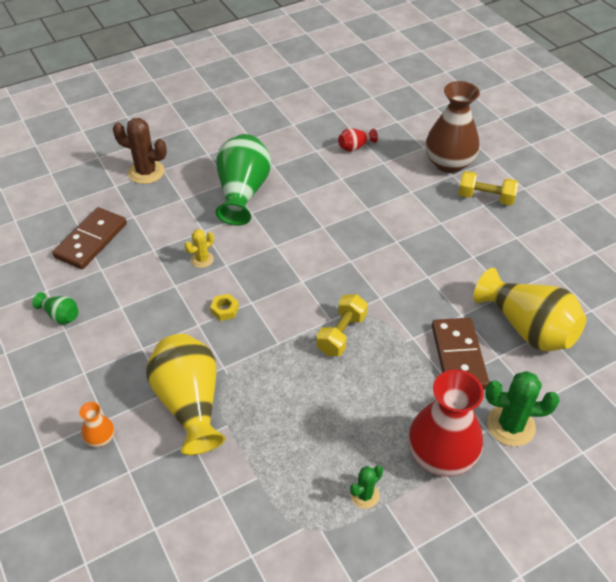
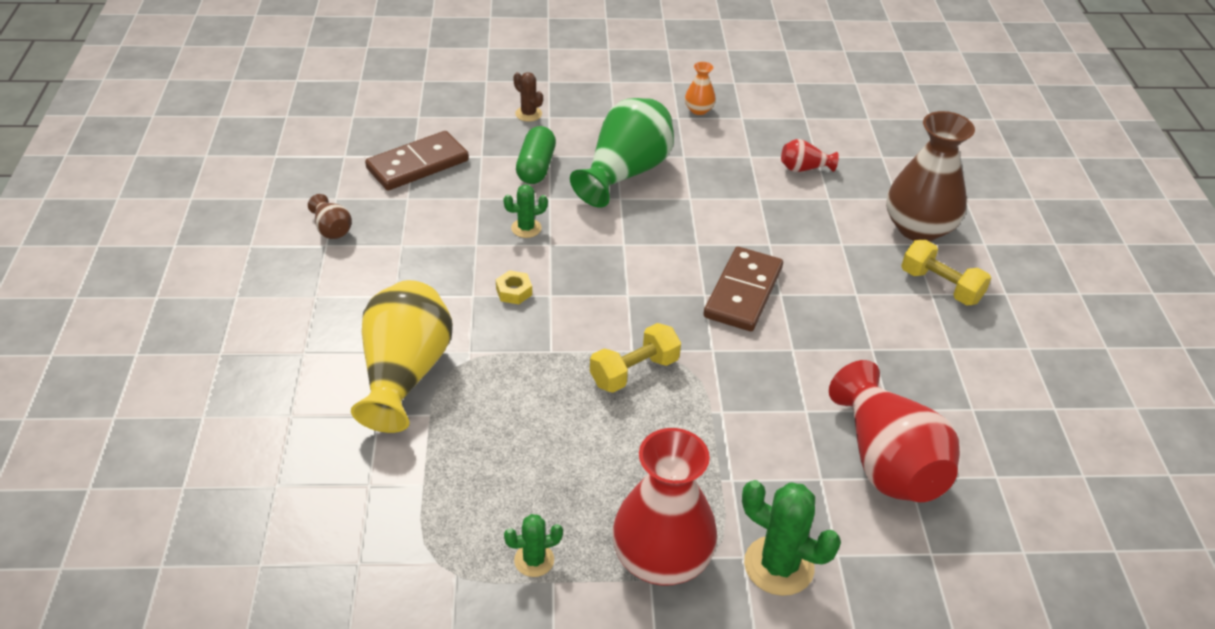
camera: 25 degrees right, 5 degrees down
(60, 316) = (332, 229): green vase -> brown vase
(100, 438) = (285, 369): orange vase -> orange vase (698, 110)
(146, 172) = (528, 114): brown cactus -> brown cactus, size x0.57
(178, 211) = (536, 167): none -> green capsule
(202, 259) = (526, 228): yellow cactus -> green cactus
(459, 356) = (767, 457): brown domino -> brown domino (743, 292)
(528, 328) = (887, 462): yellow vase -> red vase

